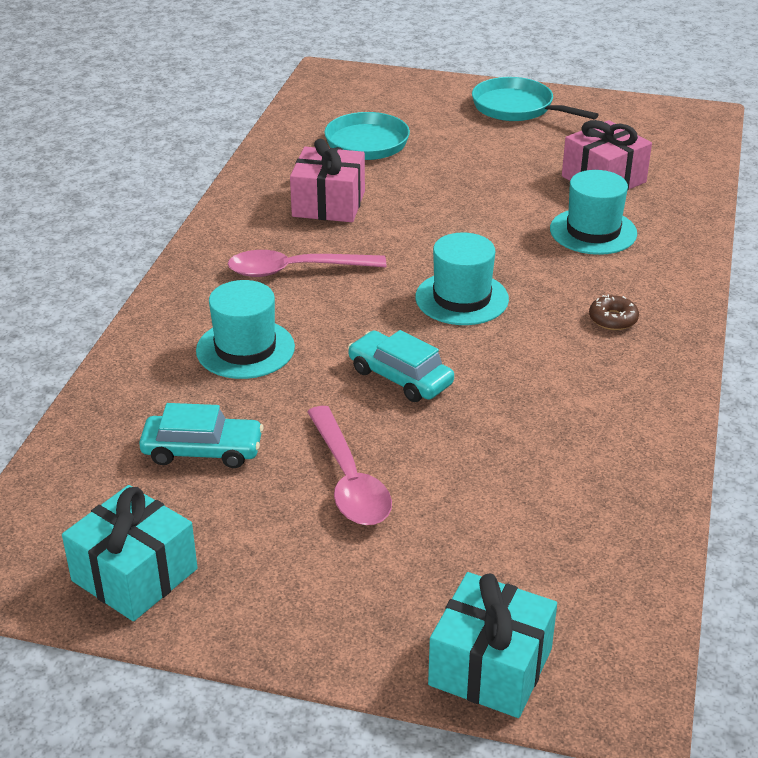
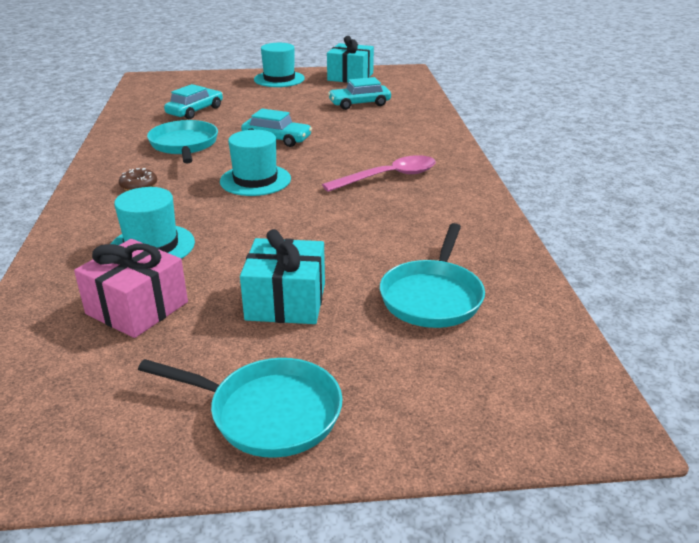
camera: 160 degrees right, 5 degrees down
(245, 349) = (378, 137): turquoise hat -> turquoise hat (279, 79)
(328, 204) = (409, 227): pink gift -> none
(349, 480) = (281, 105): pink spoon -> none
(490, 667) = (198, 78): turquoise gift -> turquoise gift (286, 301)
(517, 498) = (195, 111): none -> turquoise car
(547, 393) = (184, 145): none -> turquoise pan

